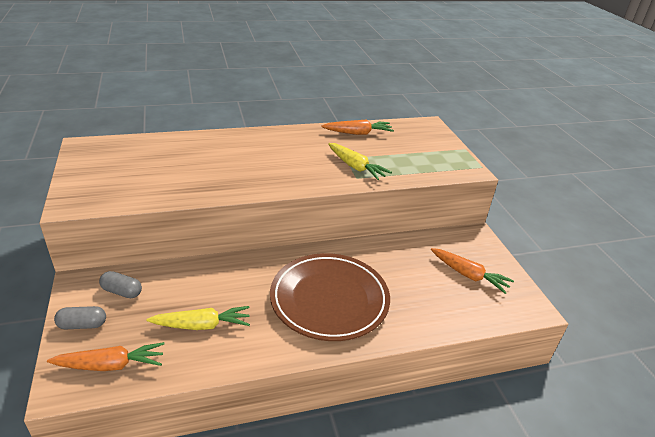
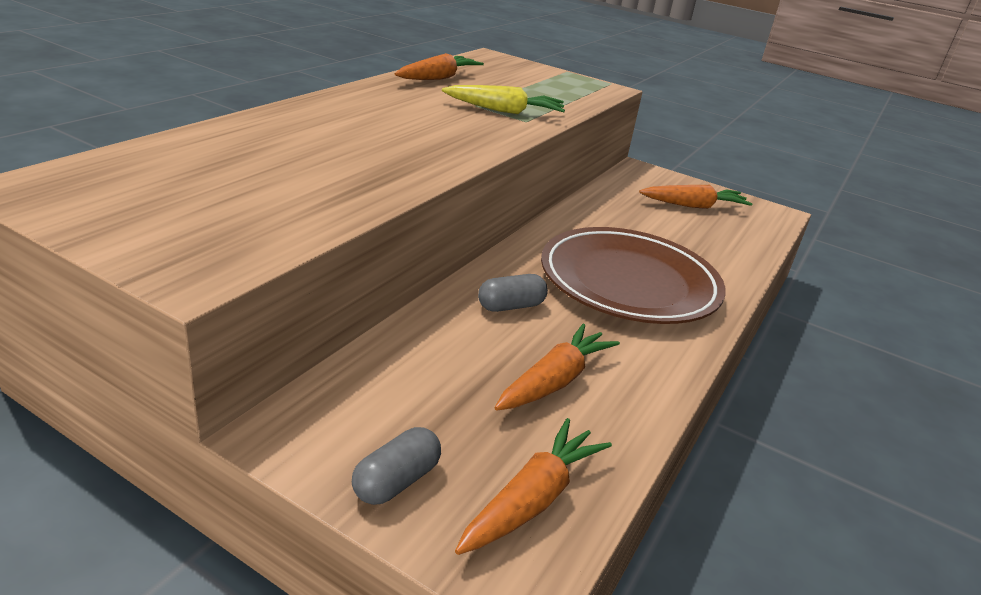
camera: 45 degrees left, 5 degrees down
(122, 291) = (376, 405): grey capsule -> grey capsule (511, 306)
(202, 325) = (555, 380): yellow carrot -> orange carrot

